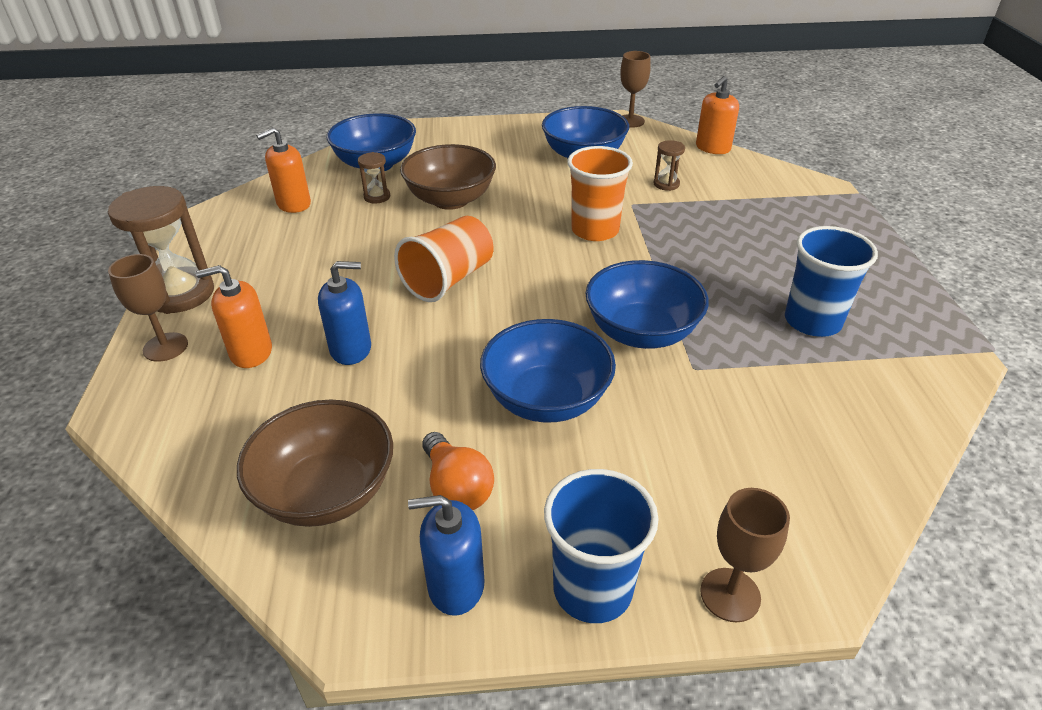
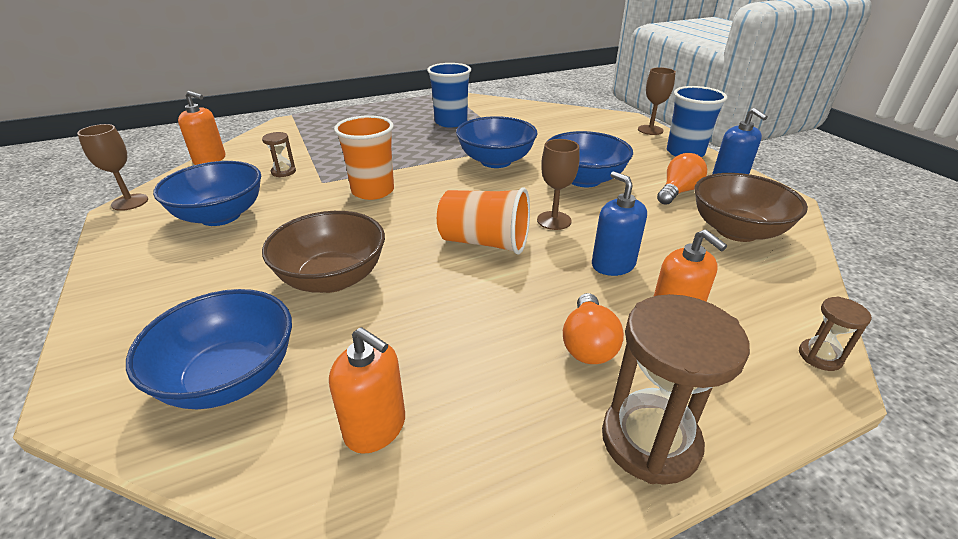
camera: 110 degrees left, 5 degrees down
(165, 347) = (732, 393): brown goblet -> brown goblet (554, 220)
(274, 297) = (588, 344): none -> orange light bulb
(377, 197) = (335, 341): brown hourglass -> brown hourglass (820, 356)

